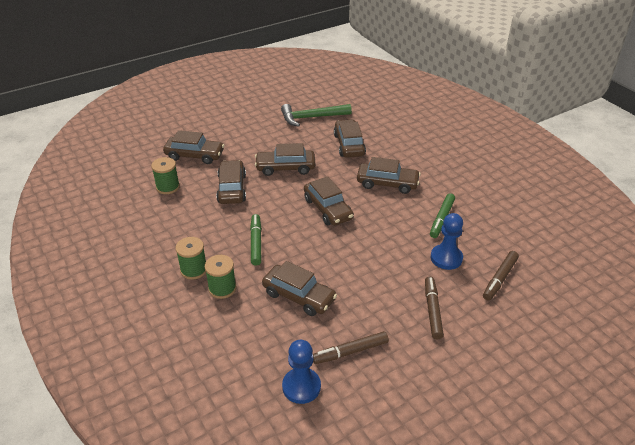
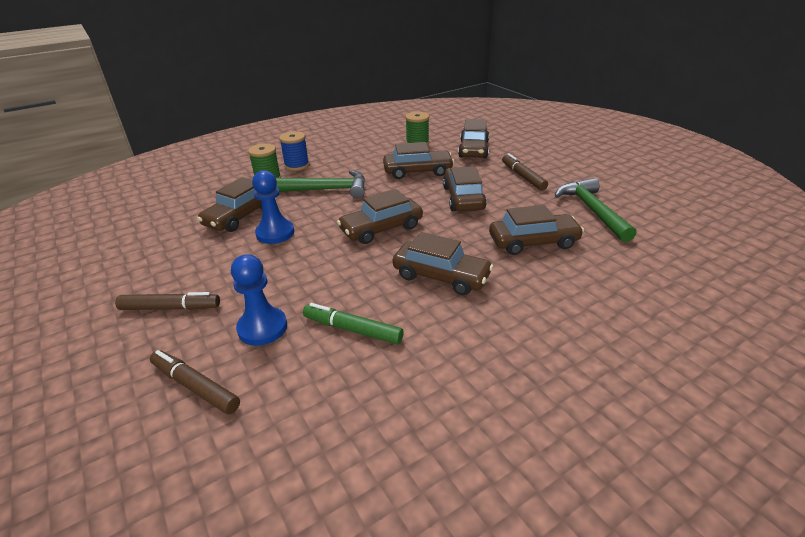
camera: 90 degrees right, 5 degrees down
(194, 270) = (297, 165): green spool -> blue spool
(256, 243) = (327, 190): green marker -> green hammer
(301, 386) = (127, 222): blue pawn -> blue pawn (275, 233)
(350, 351) = (148, 247): brown marker -> brown marker (523, 176)
(387, 183) = (441, 276): brown car -> brown car turned 75 degrees counterclockwise

